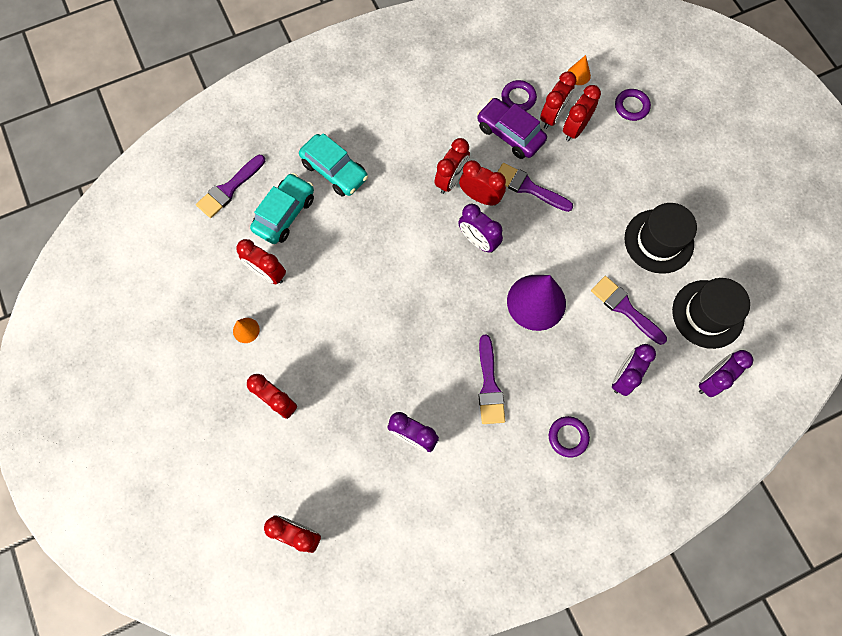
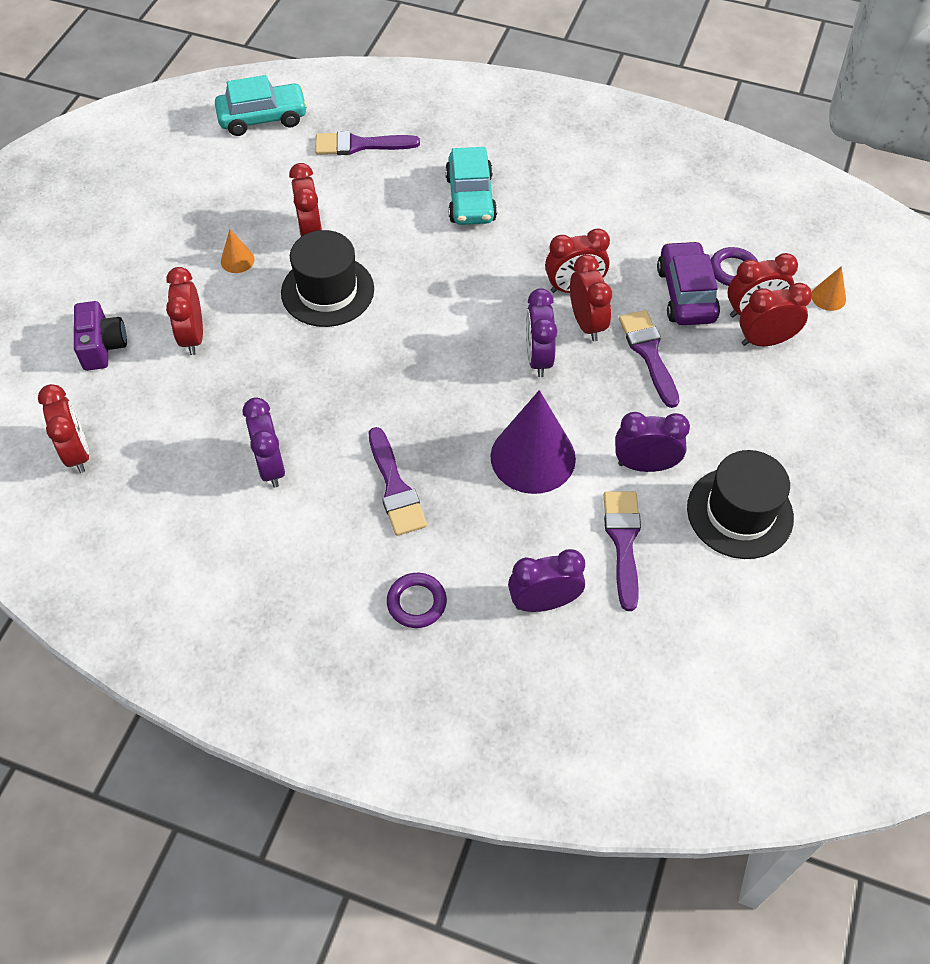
camera: 45 degrees right, 15 degrees down
(232, 458) = (102, 346): none -> purple camera
(284, 213) = (383, 198): turquoise car -> turquoise car (263, 118)
(489, 385) = (395, 488): purple brush -> purple brush turned 60 degrees counterclockwise
(631, 106) = (858, 368): purple ring -> none
(707, 314) = (715, 627): black hat -> black hat (327, 291)
(711, 380) = (641, 694): purple clock -> purple clock (645, 465)

